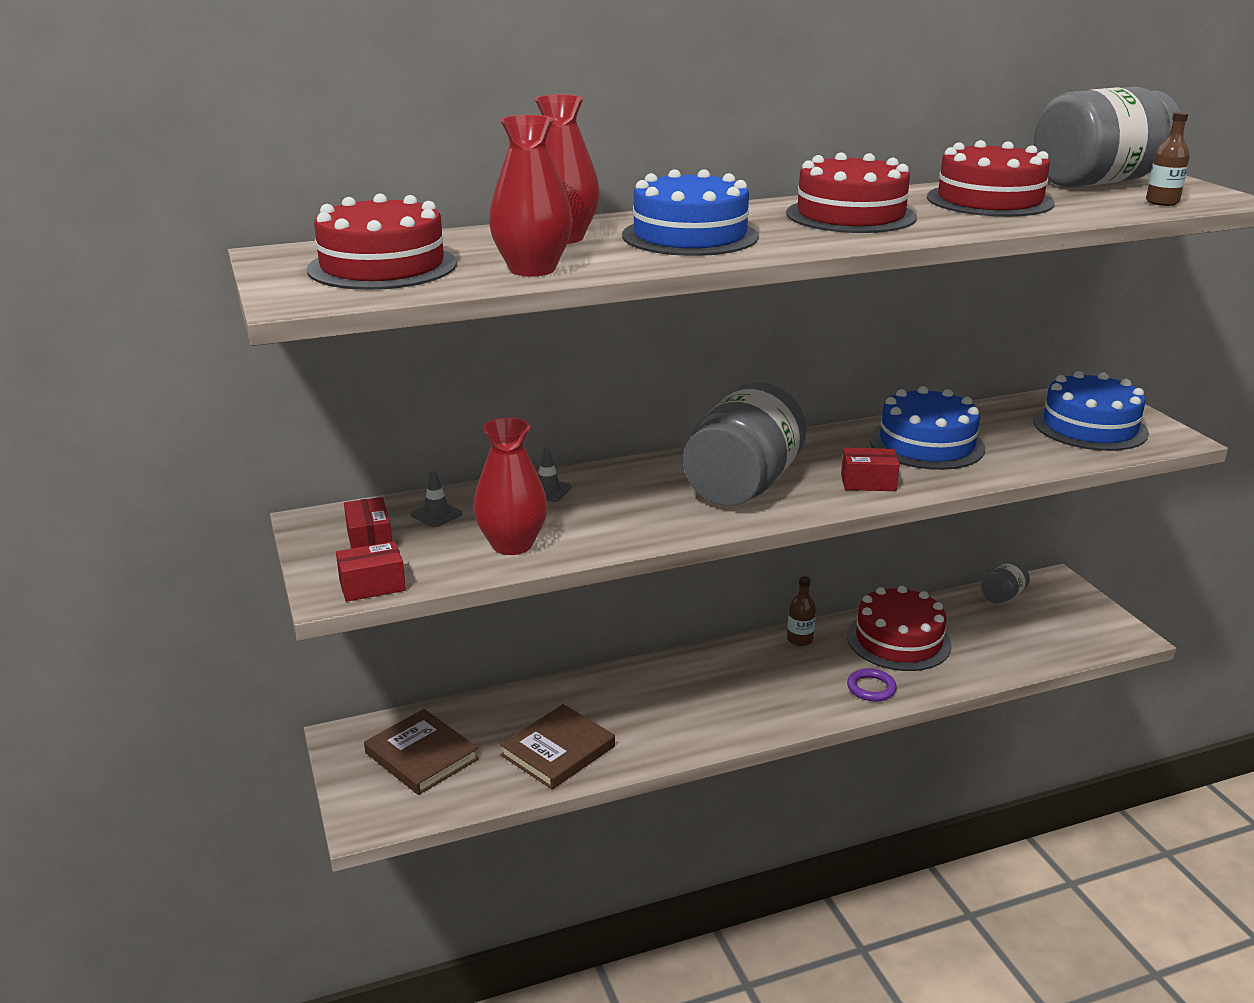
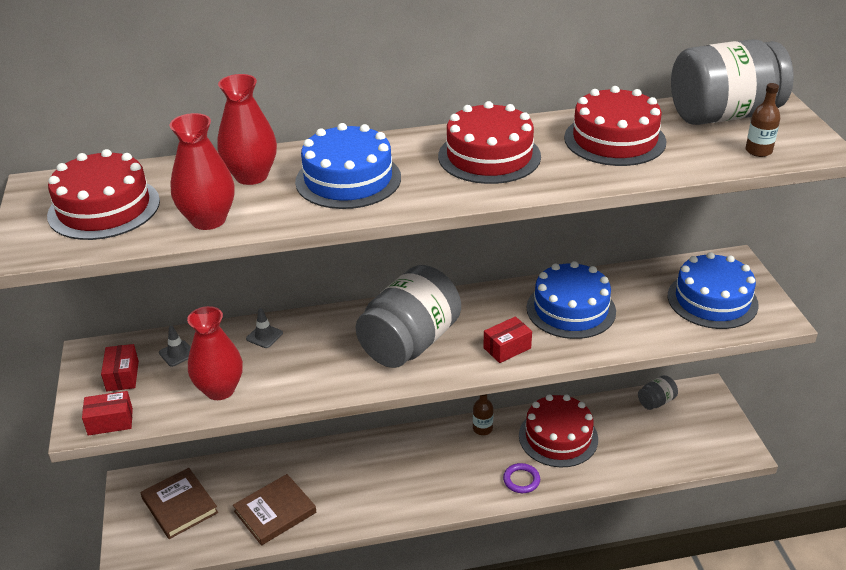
camera: 10 degrees right, 10 degrees up
(868, 482) = (507, 348): red box -> red box turned 45 degrees counterclockwise

